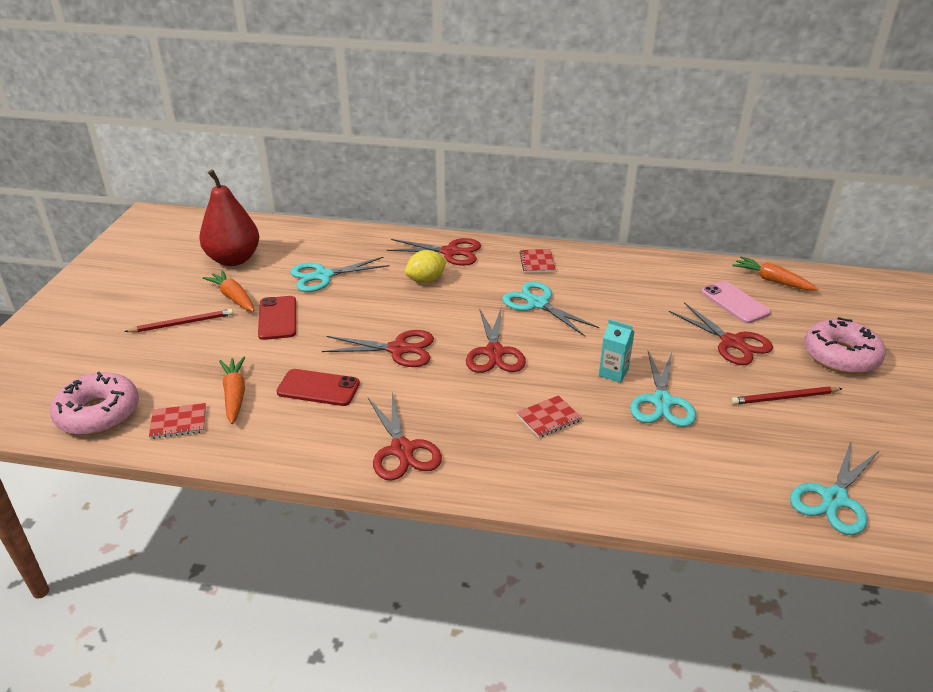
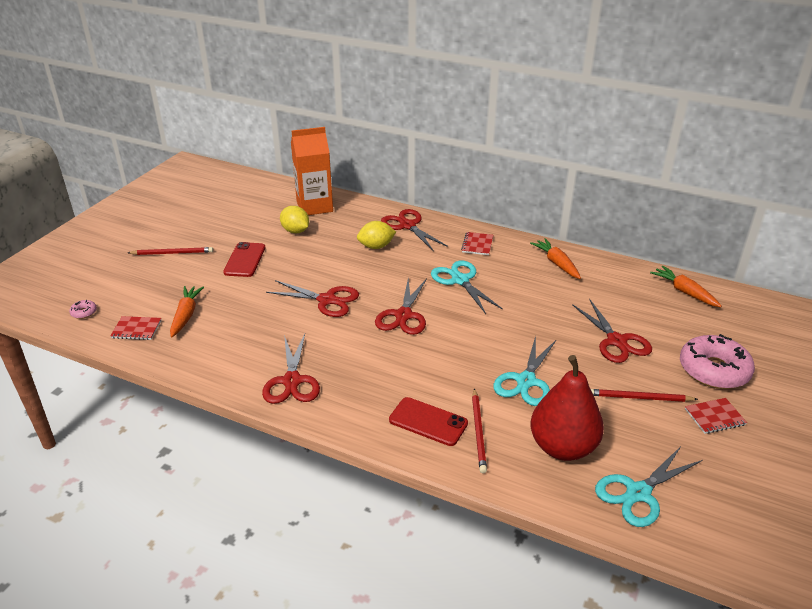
camera: 15 degrees right, 0 degrees up
(98, 413) = (84, 312): pink donut -> pink donut, size x0.40
(233, 259) = (233, 207): red pear -> red pear (562, 447)
(233, 297) = (219, 238): orange carrot -> orange carrot (556, 263)
(318, 388) = (250, 321): red phone -> red phone (428, 422)
(323, 276) = (295, 231): turquoise scissors -> yellow lemon
(332, 245) = (314, 206): none -> orange carton
(450, 252) = (407, 225): red scissors -> red scissors turned 150 degrees counterclockwise
(548, 418) = (422, 377): red notebook -> red notebook (714, 417)
(613, 373) = (496, 349): turquoise carton -> none
(639, 467) = (478, 432): none -> red pencil
(734, 302) = (638, 306): pink phone -> none

